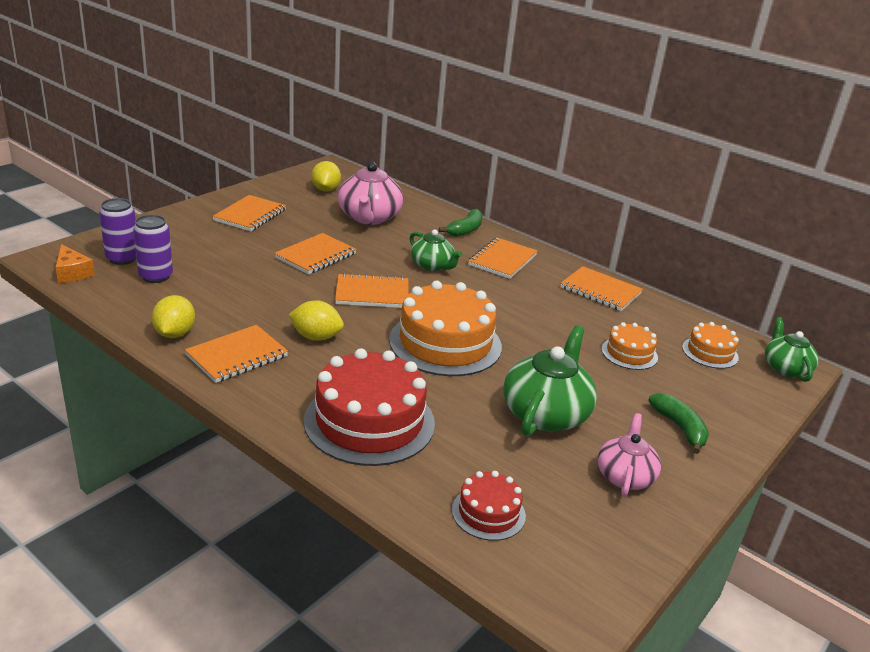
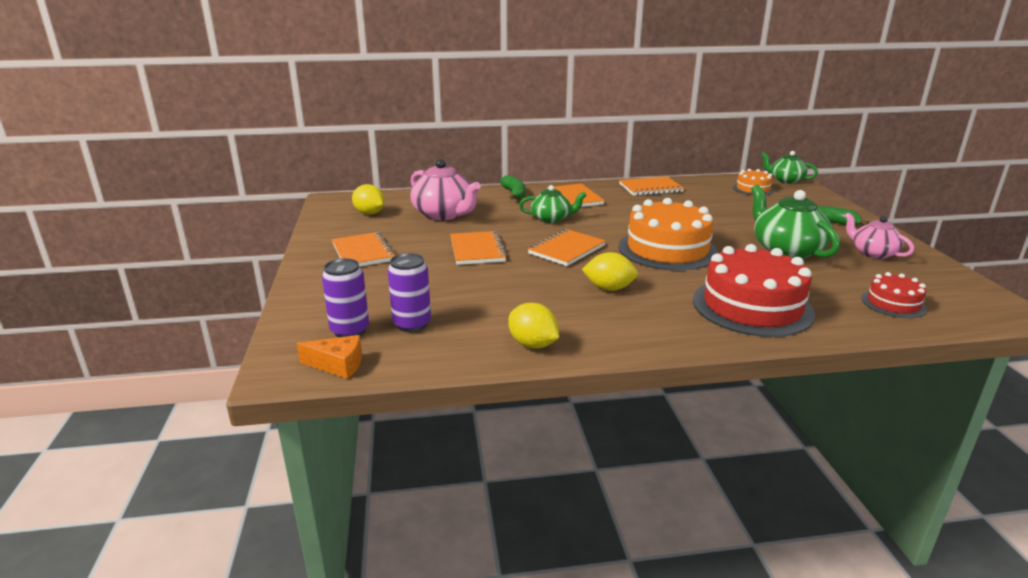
camera: 45 degrees left, 5 degrees down
(237, 356) = (604, 328): orange notebook -> none
(316, 337) = (609, 288): yellow lemon -> yellow lemon turned 45 degrees clockwise
(629, 353) = (734, 206): orange cake -> none

